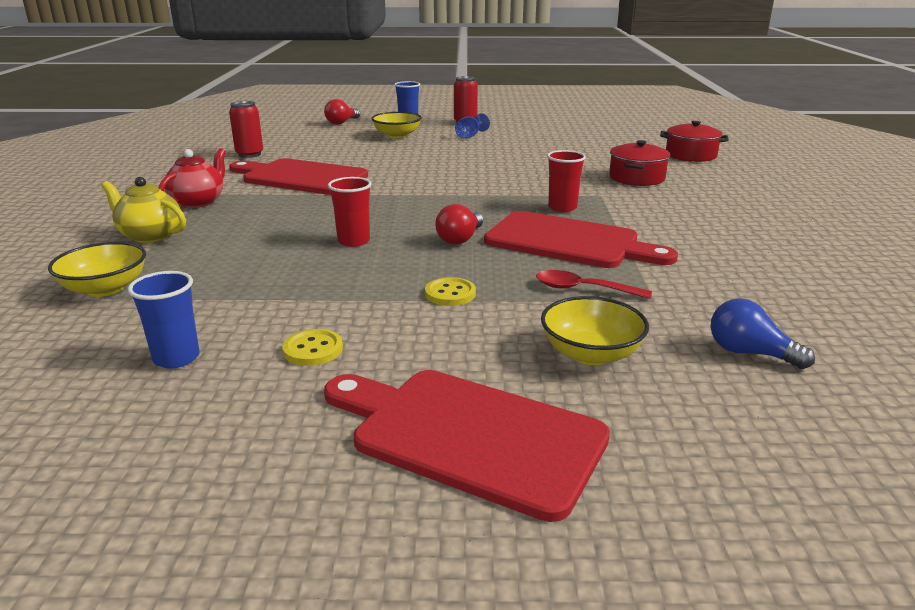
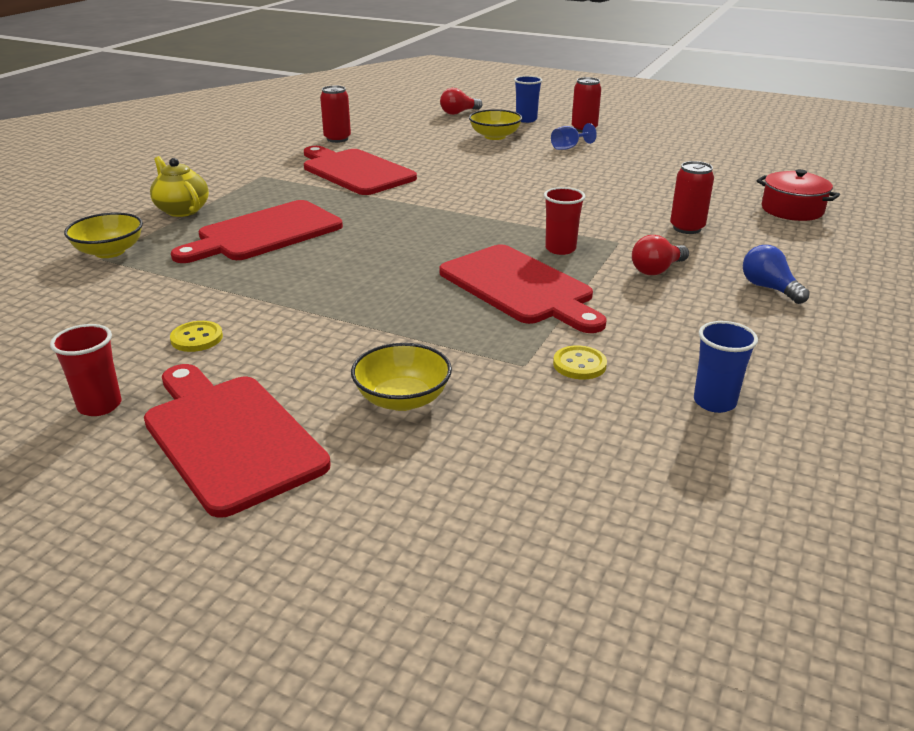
camera: 25 degrees right, 5 degrees up
(176, 358) = (102, 321): blue cup -> blue cup (714, 402)
(198, 202) = (247, 183): red teapot -> none
(270, 241) = (264, 233): none -> red cutting board
(353, 241) = (329, 247): red cup -> red cup (100, 405)
(450, 294) = (352, 315): yellow button -> yellow button (579, 364)
(460, 239) = (422, 263): red light bulb -> red light bulb (657, 270)
(583, 289) = (472, 338): red spoon -> none
(636, 178) = (687, 228): red pot -> red can
(749, 353) = (545, 437): blue light bulb -> blue light bulb (769, 288)

